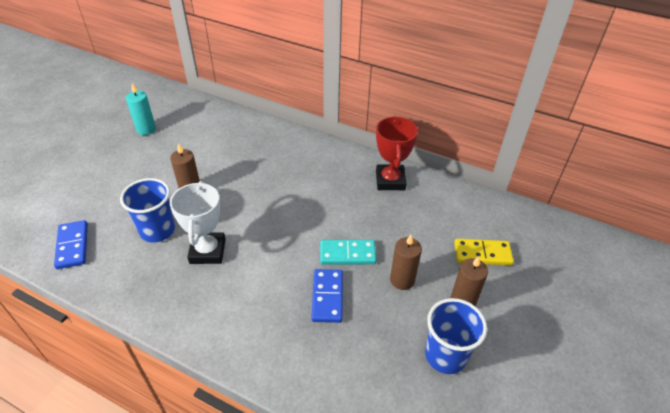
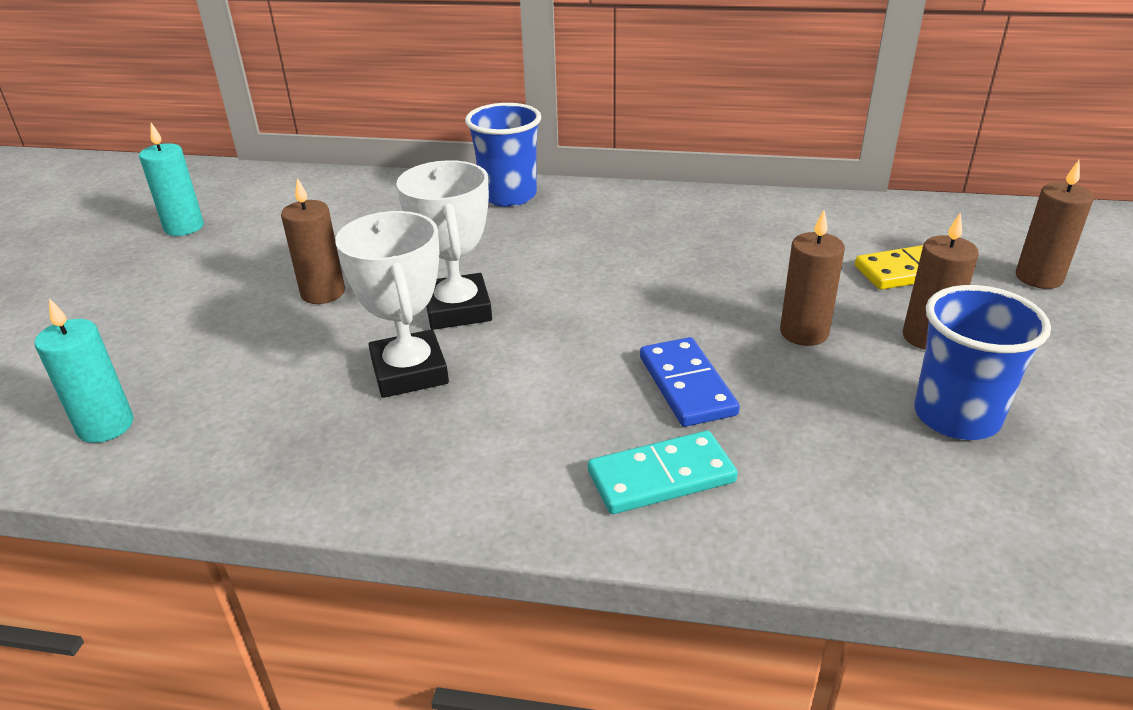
camera: 15 degrees left, 10 degrees down
(73, 246) = (106, 426): blue domino -> turquoise candle
(157, 230) = (286, 363): blue cup -> blue cup (508, 196)
(246, 218) = (458, 309): none -> white trophy
(347, 254) = (682, 319): turquoise domino -> turquoise domino (661, 477)
(390, 180) = (689, 212): red trophy -> none
(549, 278) = (1039, 278): none -> brown candle

